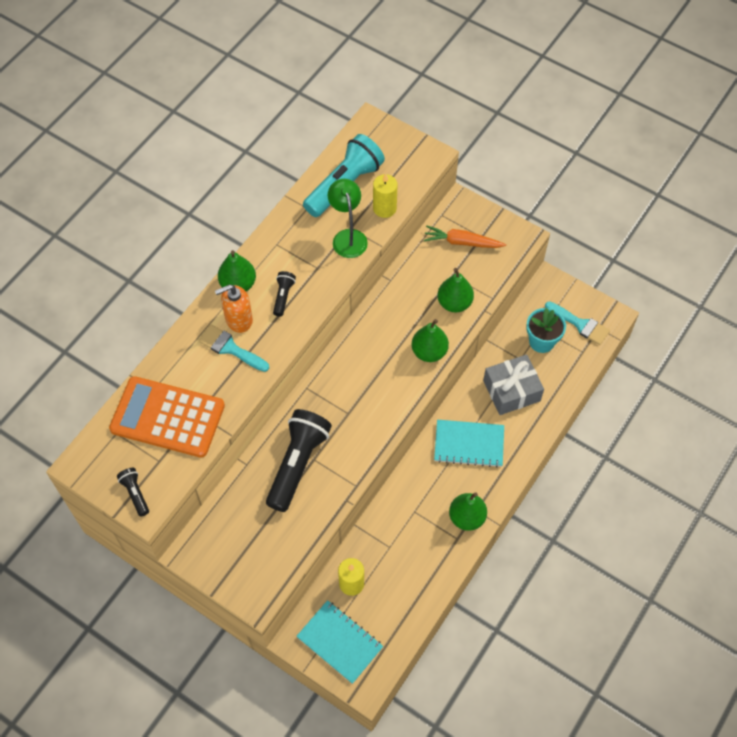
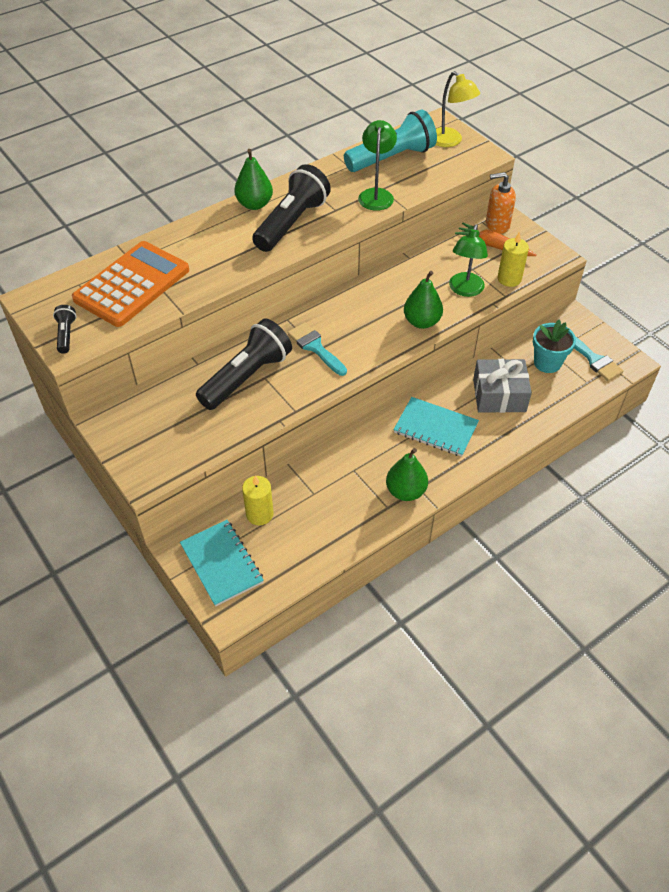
camera: 20 degrees right, 10 degrees down
(167, 417) = (132, 284): orange calculator -> orange calculator turned 90 degrees clockwise
(230, 348) = (220, 248): turquoise brush -> turquoise brush (315, 347)
(238, 319) = (240, 229): orange soap dispenser -> orange soap dispenser (497, 225)
(283, 296) = (291, 223): black flashlight -> black flashlight, size x2.20
(384, 208) = (422, 182): yellow candle -> yellow candle (509, 279)
(391, 147) = (450, 141): none -> yellow lamp
(454, 303) = (465, 290): green pear -> green lamp

